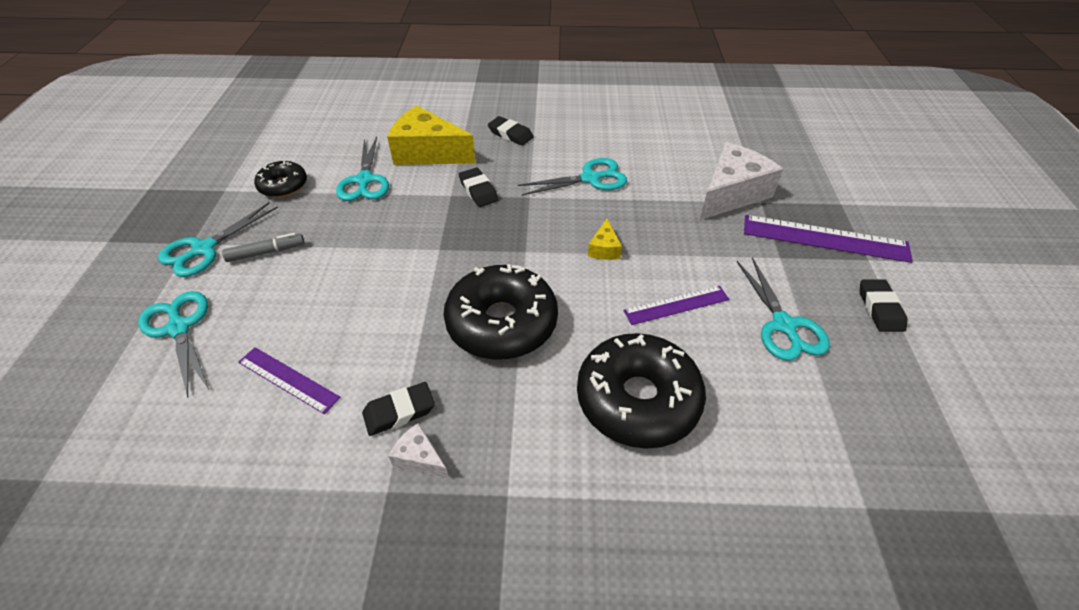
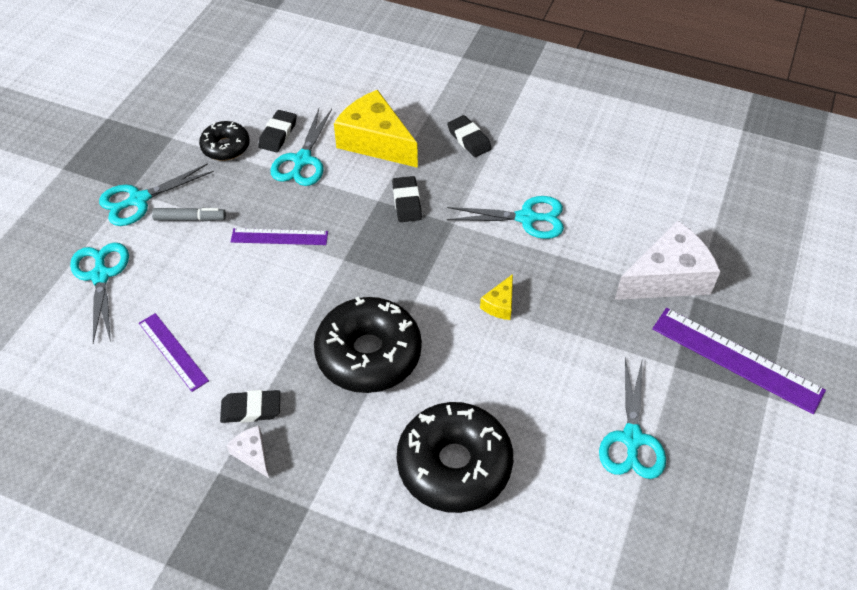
camera: 20 degrees right, 5 degrees up
(676, 305) = (538, 385): purple ruler -> purple ruler (279, 237)
(880, 308) = (742, 452): black eraser -> black eraser (278, 134)

